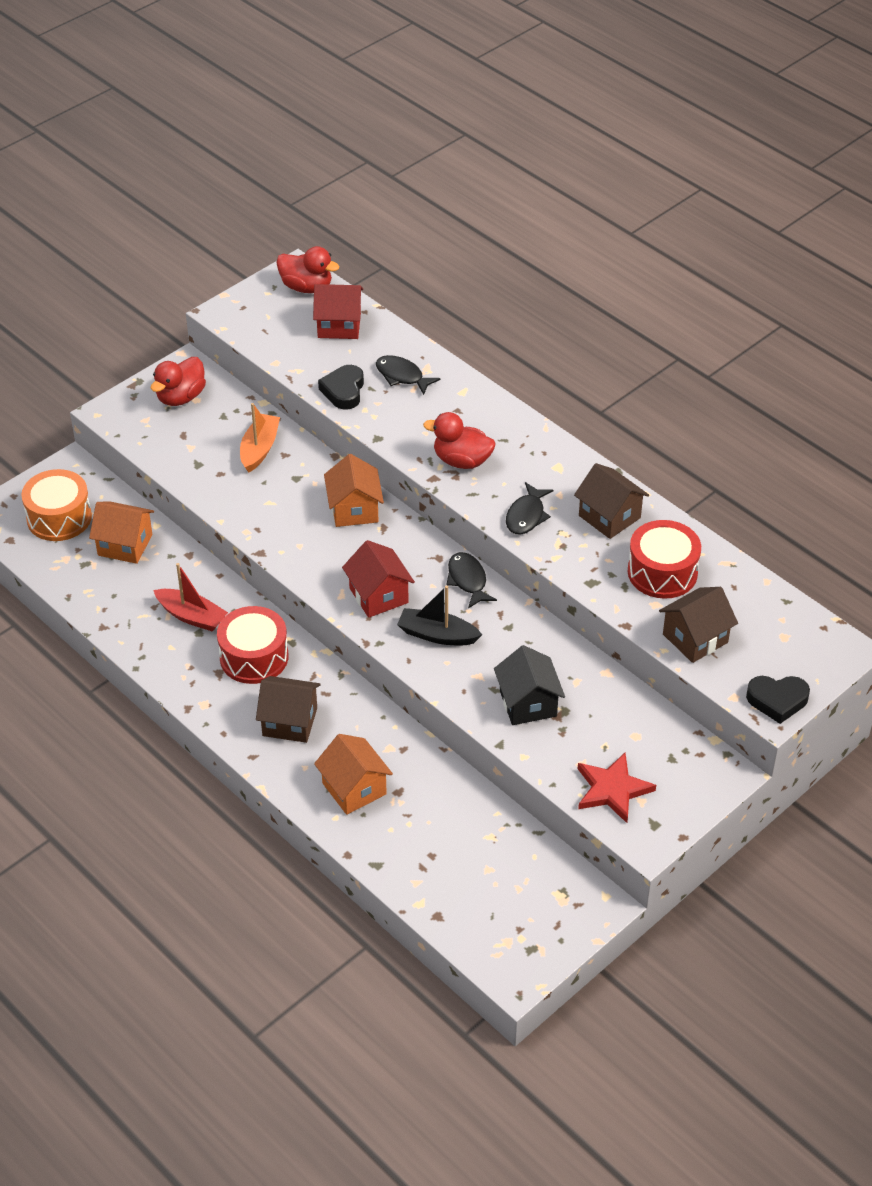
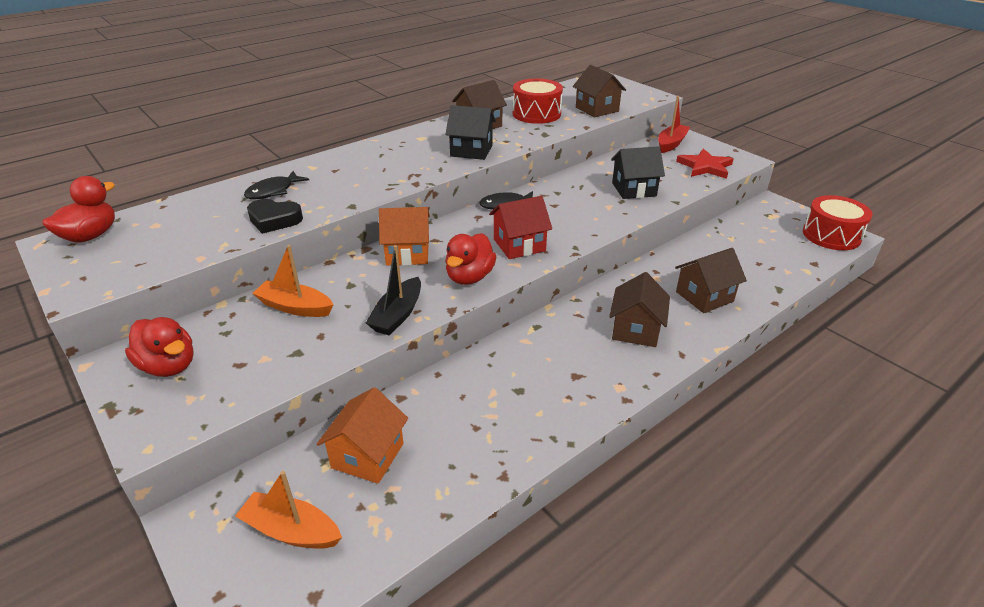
camera: 85 degrees left, 10 degrees down
(59, 518) = (291, 530): orange drum -> orange boat
(191, 616) = (495, 395): red boat -> red boat (671, 144)
(254, 657) = (555, 351): red drum -> red drum (831, 235)
(339, 325) = (172, 219): red house -> none
(354, 788) = (704, 296): orange house -> brown house
(437, 635) = (566, 220): black boat -> black boat (397, 315)
(462, 461) = (399, 171): red duck -> red duck (469, 277)
(526, 515) = (471, 151): black fish -> black house
(777, 700) = (646, 94): black heart -> none

